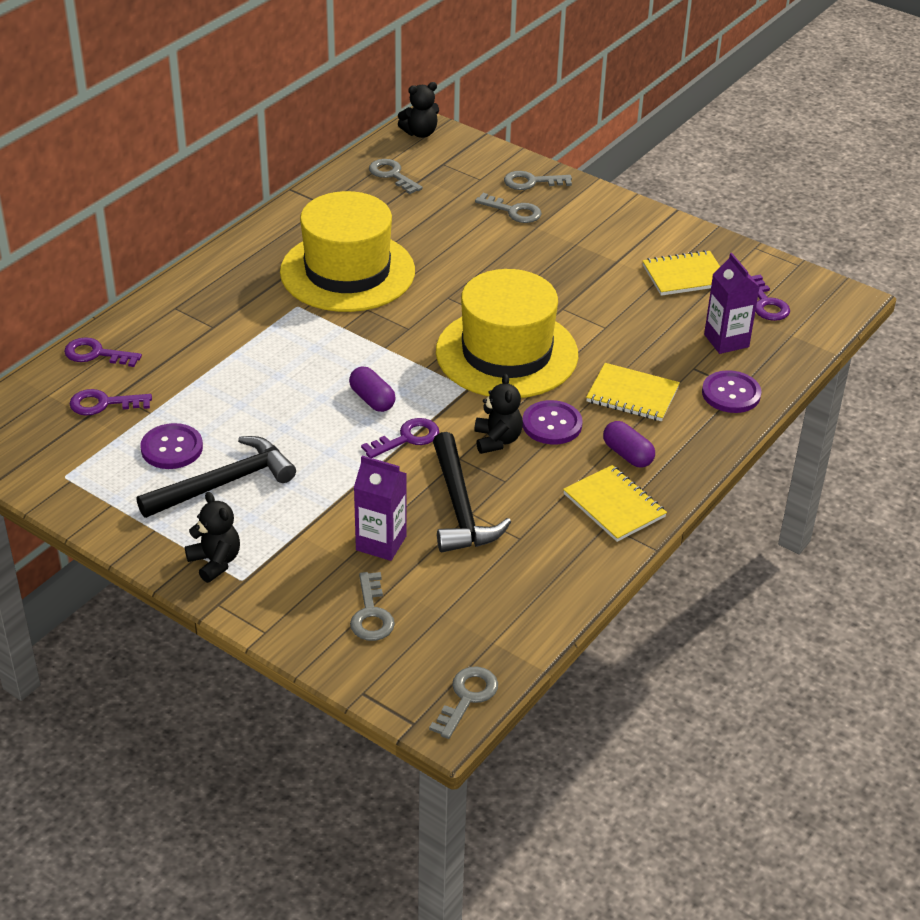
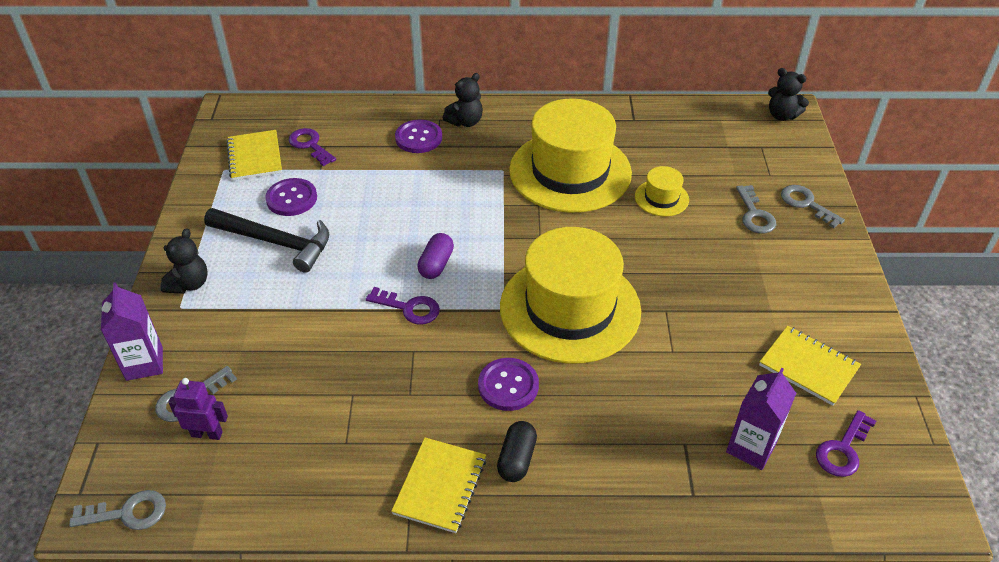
camera: 55 degrees right, 5 degrees up
(96, 354) = (357, 114): purple key -> none
(381, 543) = (275, 360): purple carton -> purple carton (144, 363)
(392, 175) = (711, 130): grey key -> none
(425, 617) = (207, 434): none -> purple robot
(439, 243) = (661, 198): none -> yellow hat
(460, 507) = (354, 383): black hammer -> none
(497, 440) = (455, 362): black teddy bear -> black teddy bear (465, 122)
(627, 455) = (516, 459): purple capsule -> black capsule
(632, 395) = (601, 419): yellow notebook -> yellow notebook (255, 157)
(731, 394) = (678, 492): purple button -> purple button (418, 138)

